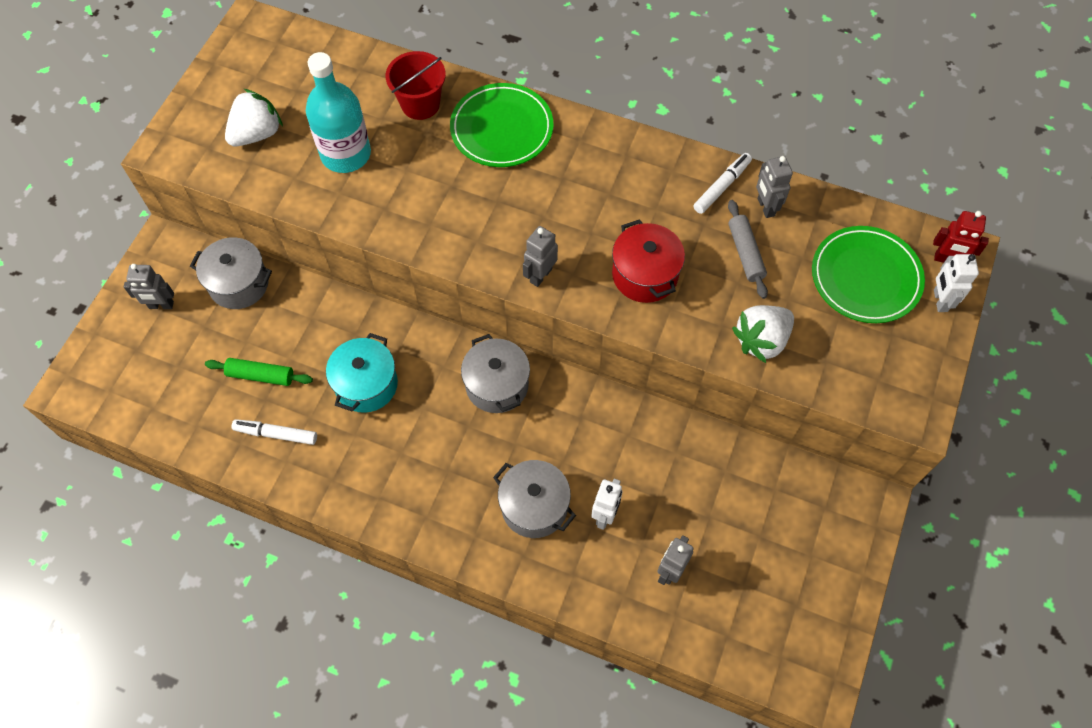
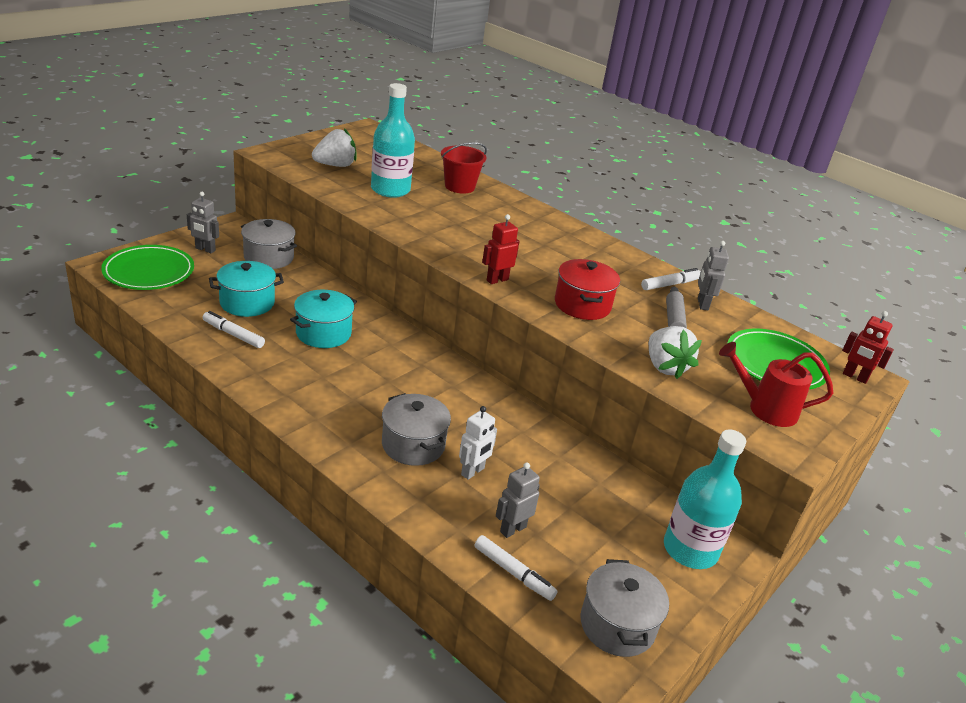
camera: 15 degrees right, 30 degrees down
(261, 375) = (247, 303): green rolling pin -> turquoise pot
(497, 385) = (427, 367): grey pot -> grey pot (617, 625)
(502, 129) = (512, 212): green plate -> green plate (149, 271)
(540, 275) = (497, 280): grey robot -> red robot
(691, 623) = (513, 573): none -> white marker
(761, 340) = (665, 367): white strawberry -> white strawberry turned 90 degrees counterclockwise
(832, 517) = (690, 550): none -> turquoise bottle
(874, 359) = (765, 409): none -> red watering can
(940, 300) = (840, 396): white robot -> none

